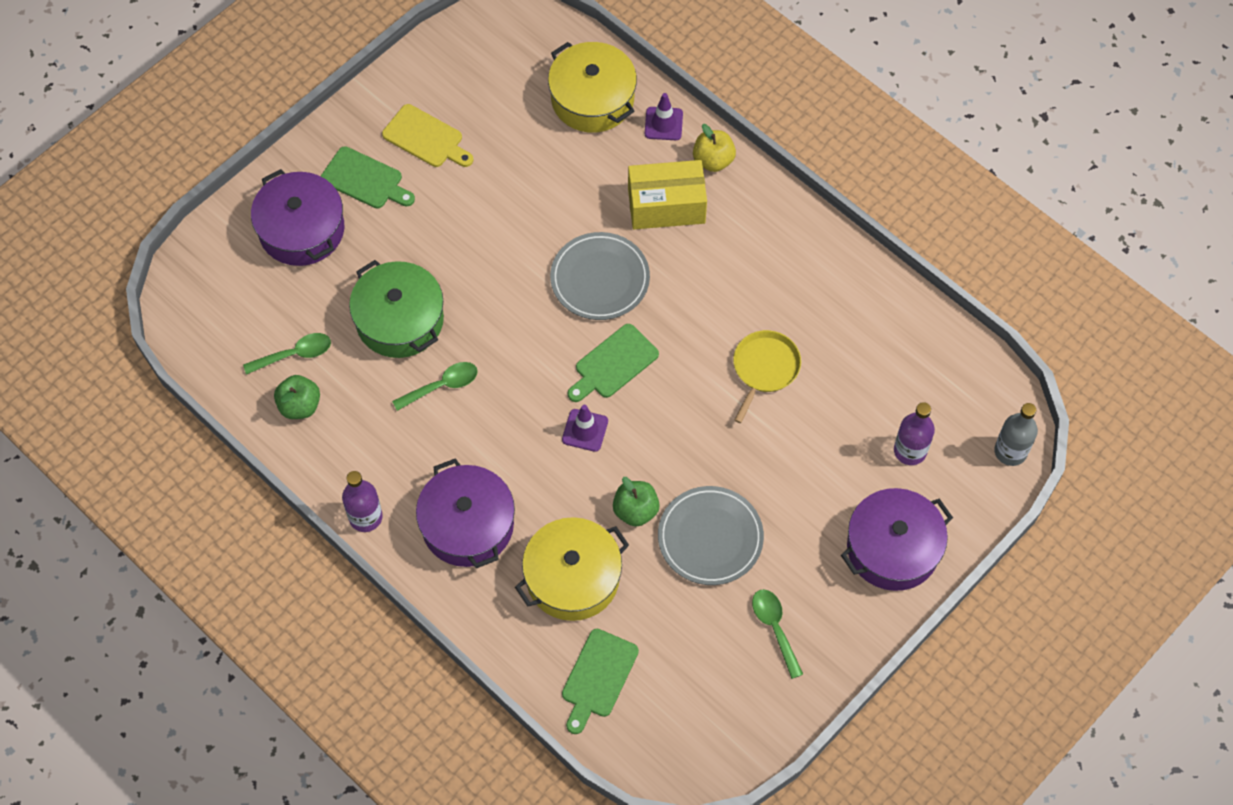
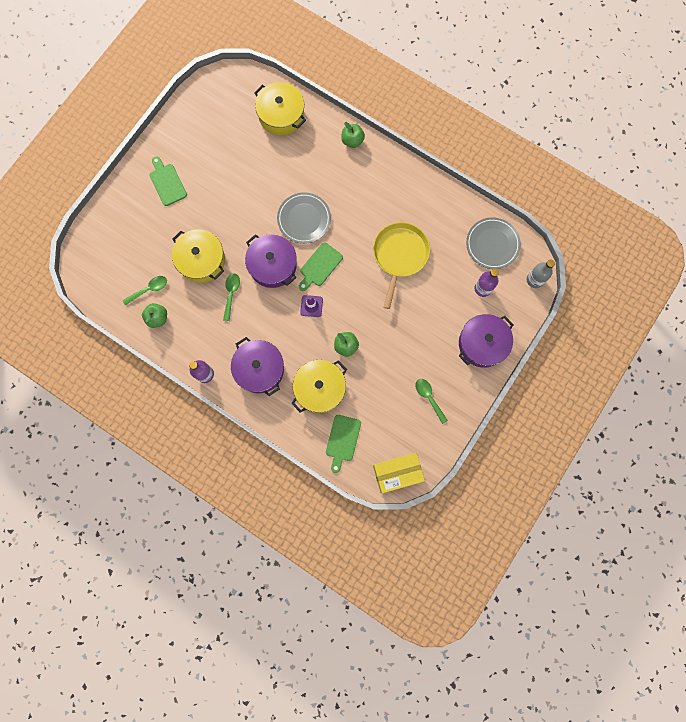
camera: 10 degrees left, 15 degrees up
(301, 230) = (138, 217): purple pot -> purple pot (272, 265)
(365, 180) = (167, 183): green cutting board -> green cutting board turned 135 degrees counterclockwise
(399, 320) = (201, 260): green pot -> yellow pot
(426, 138) = (195, 153): yellow cutting board -> none
(442, 386) = (231, 294): green spoon -> green spoon turned 45 degrees counterclockwise
(663, 124) = (322, 124): purple traffic cone -> none
(666, 206) = (332, 171): yellow box -> yellow box (397, 473)
(710, 538) = (387, 354): grey plate -> grey plate (492, 244)
(713, 160) = (352, 141): yellow apple -> green apple
(764, 368) = (399, 255): yellow pan -> yellow pan, size x1.56

